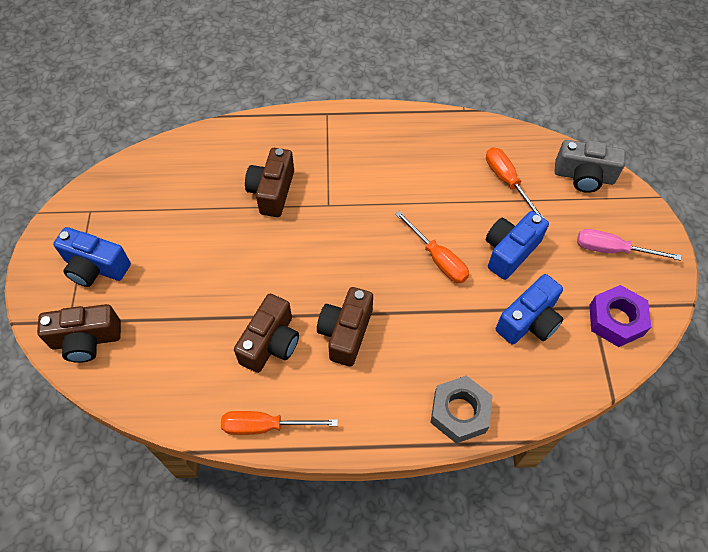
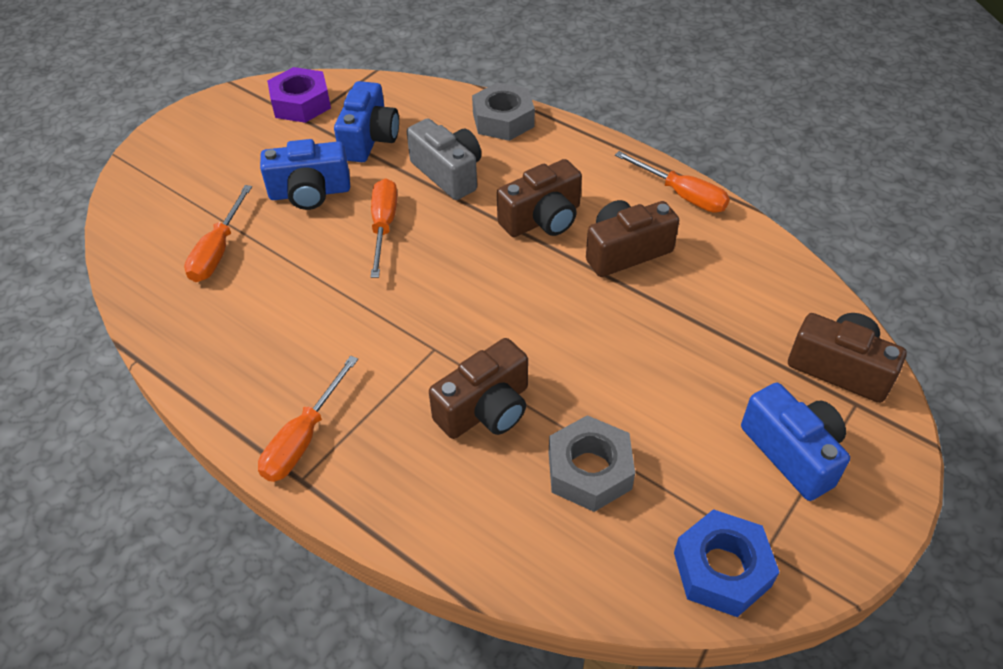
camera: 140 degrees left, 10 degrees down
(107, 190) = (722, 569): none -> blue nut
(197, 195) = (589, 470): none -> grey nut
(345, 127) = (303, 438): none -> orange screwdriver
(529, 321) = (369, 139): blue camera -> blue camera turned 105 degrees clockwise
(584, 176) = (143, 209): grey camera -> grey camera (448, 173)
(612, 250) = (223, 143): pink screwdriver -> none

